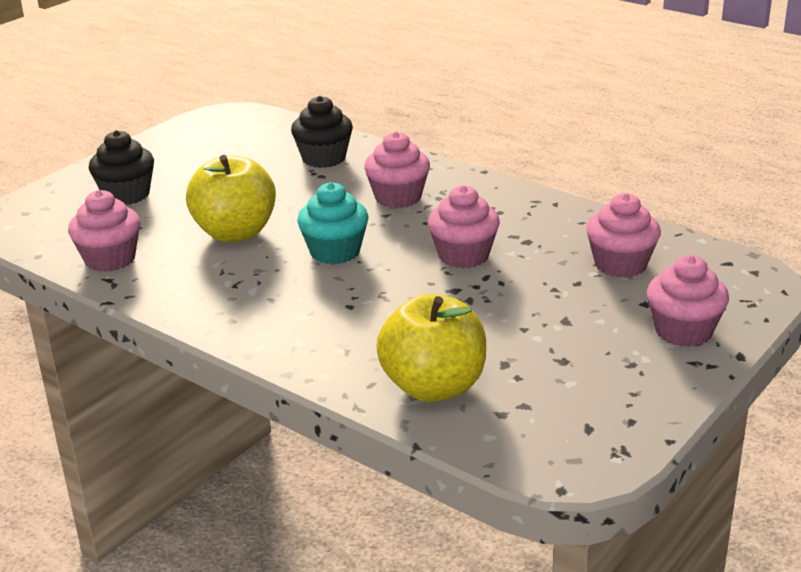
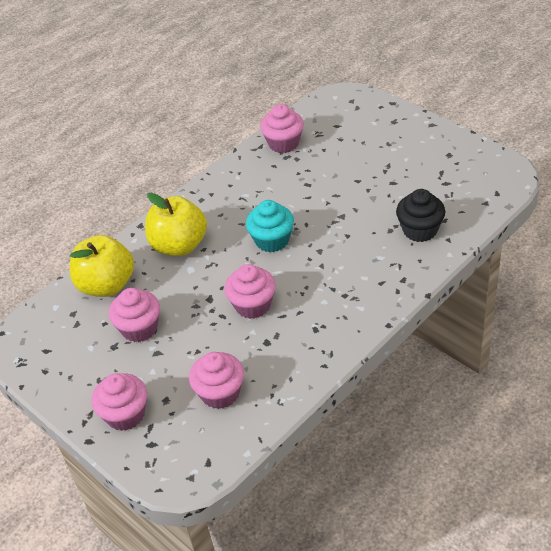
camera: 100 degrees right, 15 degrees up
(126, 195) = (370, 138): black cupcake -> none
(235, 233) = (307, 192): yellow apple -> yellow apple (179, 245)
(398, 197) = (347, 272): pink cupcake -> pink cupcake (139, 328)

